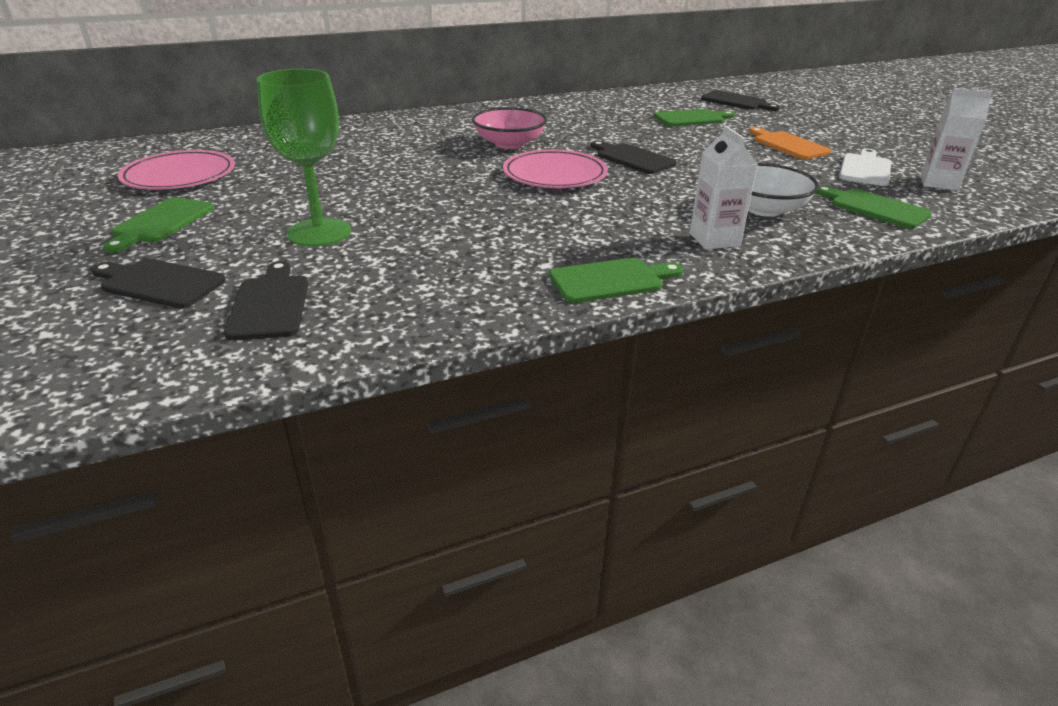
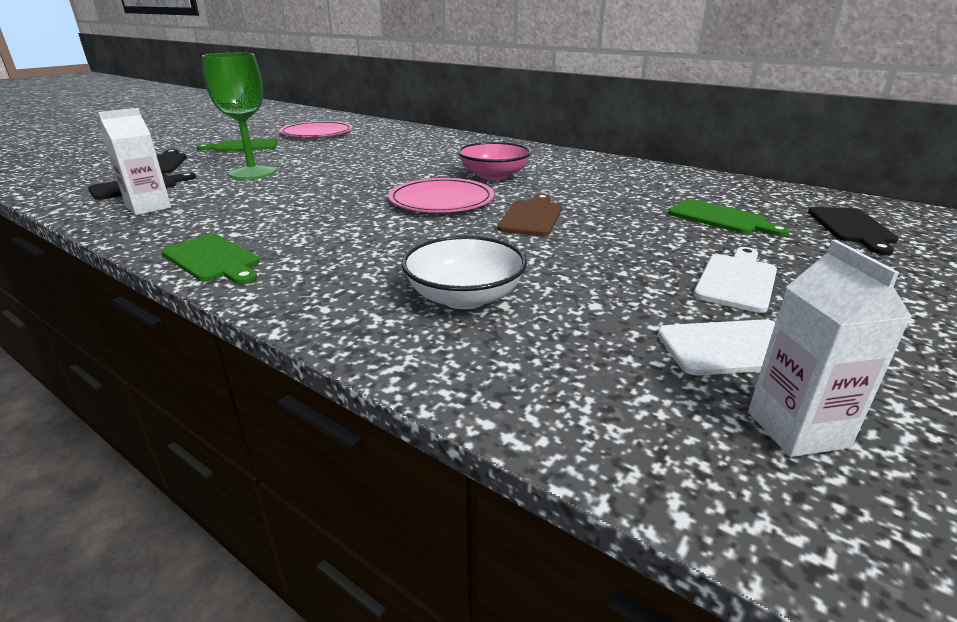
camera: 60 degrees right, 5 degrees down
(632, 158) = (531, 217): black cutting board -> brown cutting board
(714, 240) = (342, 285): white carton -> white carton (148, 207)
(788, 145) = (736, 280): orange cutting board -> white cutting board
(874, 208) = (567, 373): green cutting board -> none

